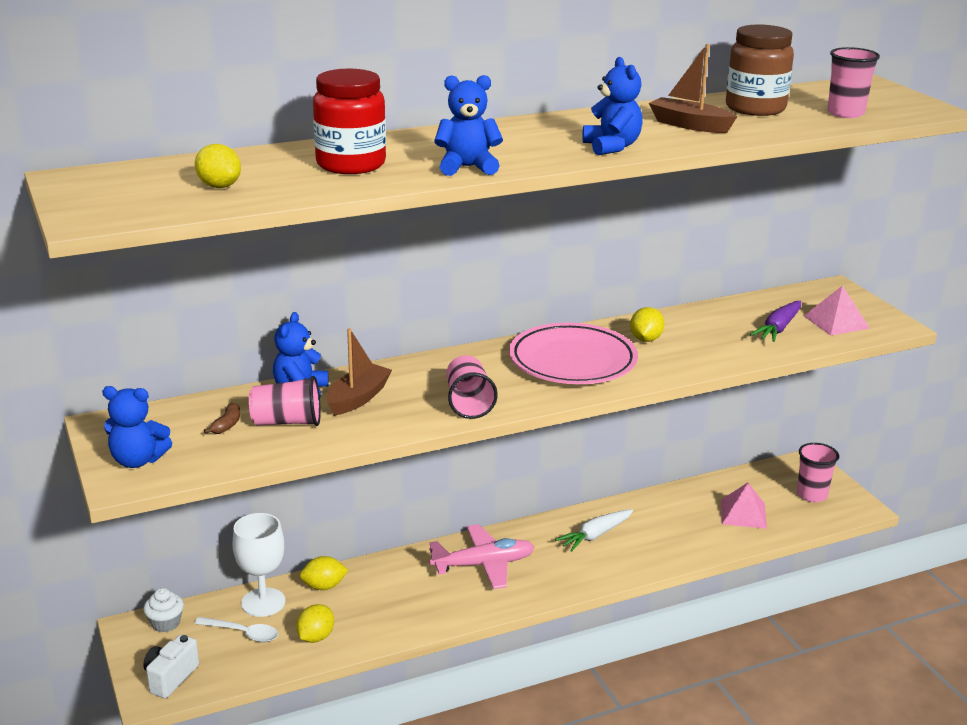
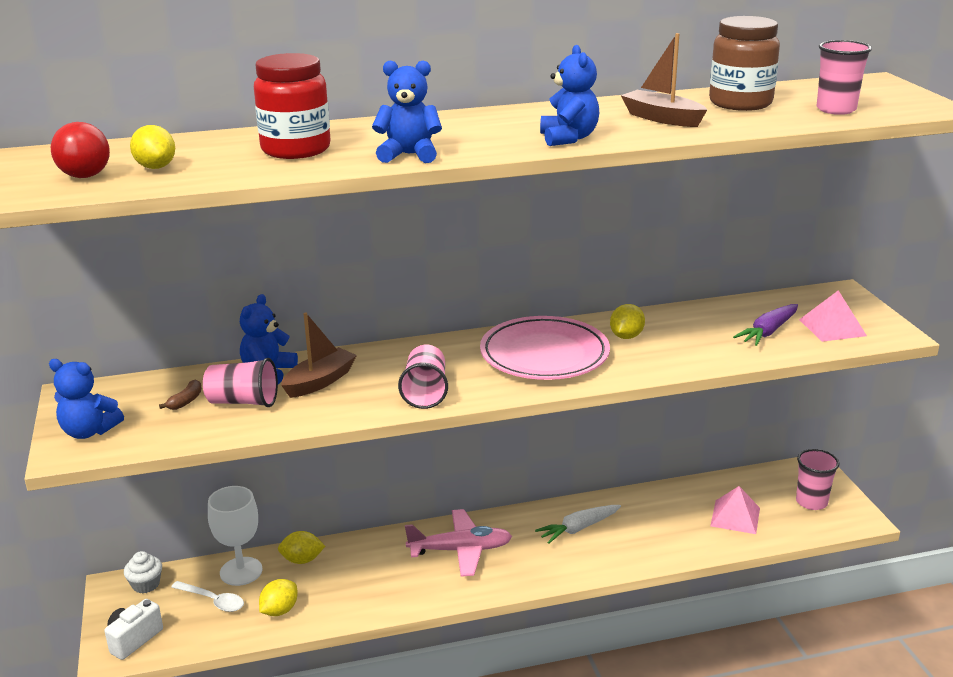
camera: 10 degrees right, 0 degrees up
(152, 197) = (85, 176): none -> red ball

